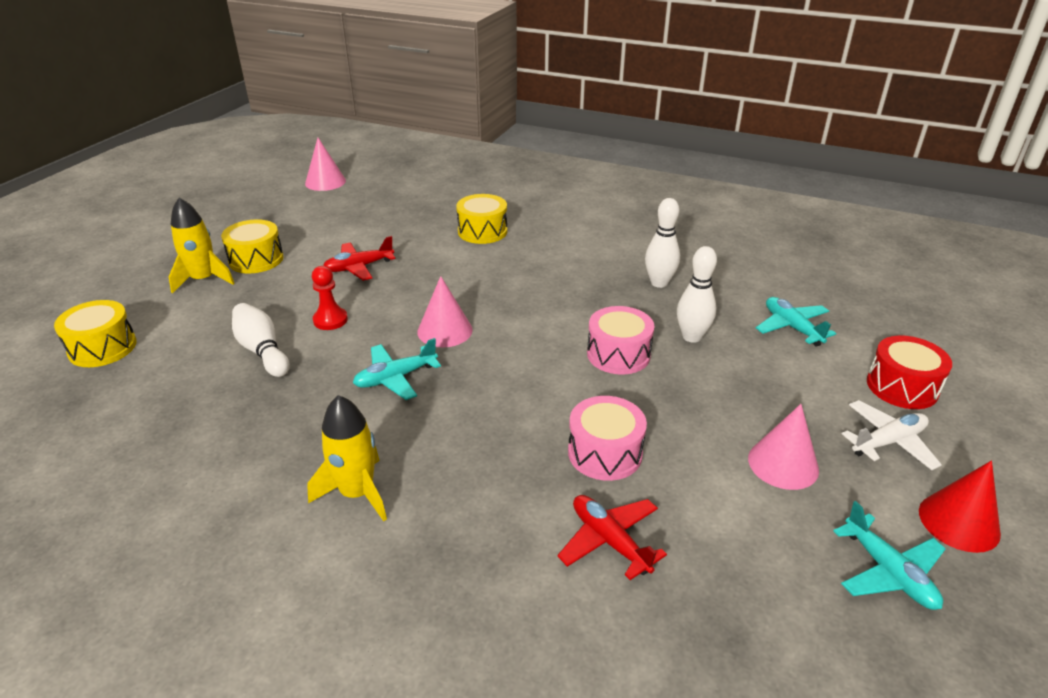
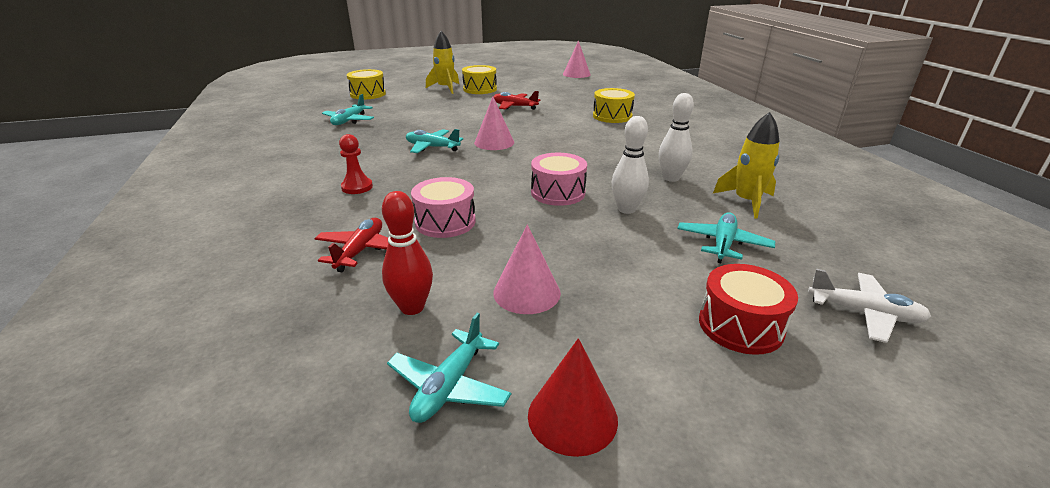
camera: 50 degrees right, 5 degrees down
(189, 406) = (349, 121): none -> turquoise plane
(262, 351) = (410, 116): white bowling pin -> none
(330, 320) = (457, 118): red pawn -> red pawn (357, 187)
(357, 493) = (327, 172): yellow rocket -> yellow rocket (746, 201)
(754, 546) = (412, 307): none -> red bowling pin
(888, 442) = (637, 339): white plane -> white plane (864, 313)

